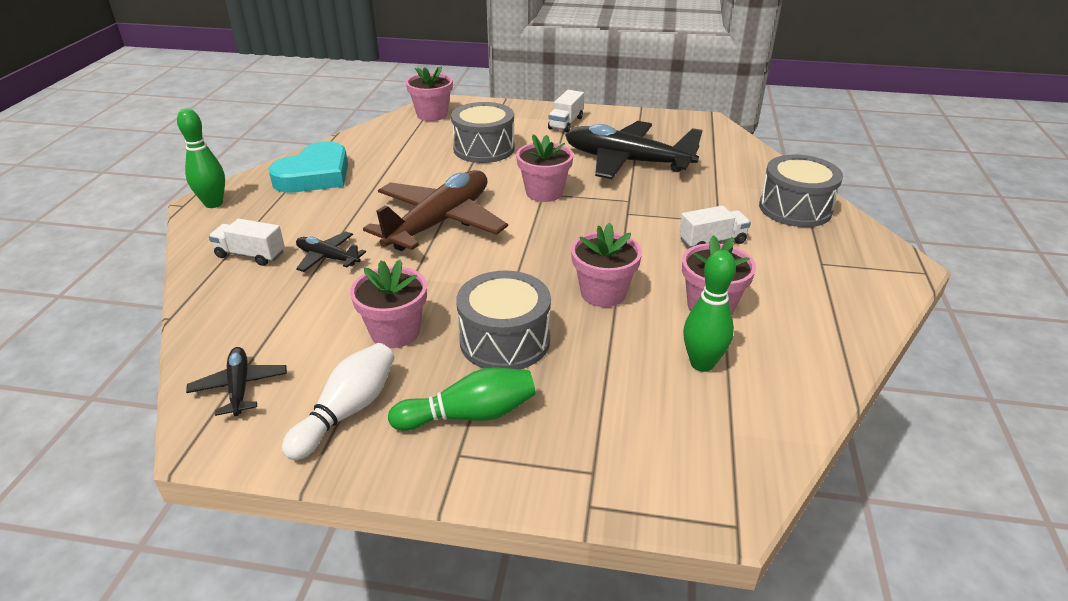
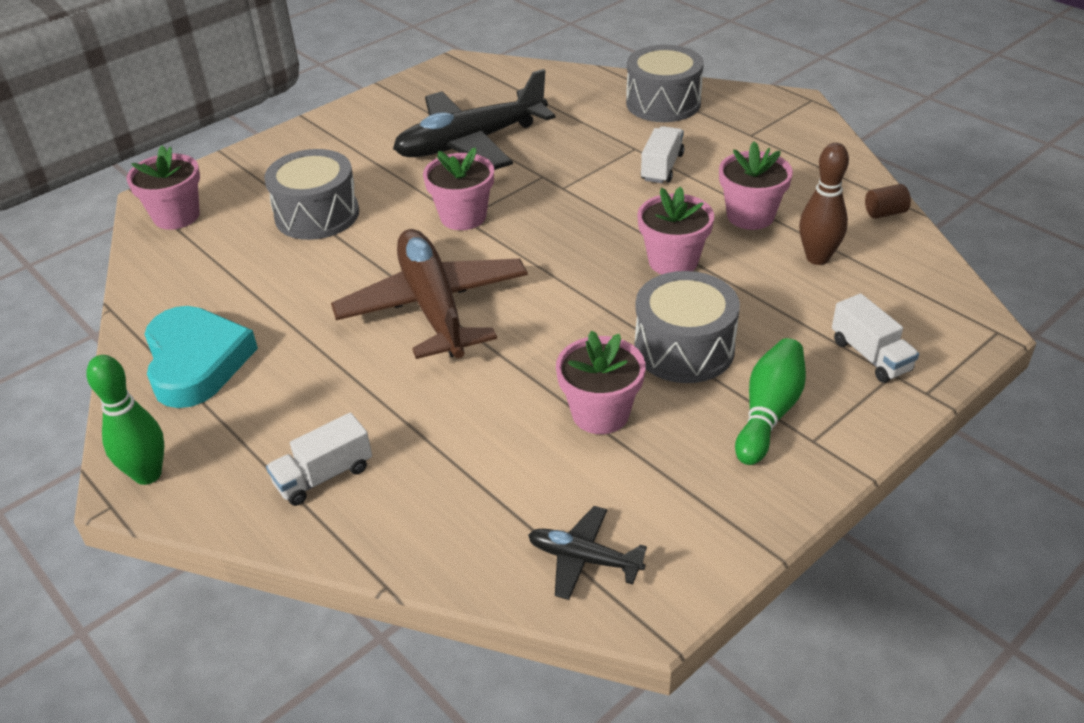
camera: 50 degrees left, 5 degrees up
(327, 258) = (406, 414): black plane -> none
(347, 411) = (695, 490): white bowling pin -> none
(566, 123) = (340, 140): white truck -> white truck (870, 356)
(702, 364) = (817, 258): green bowling pin -> brown bowling pin
(822, 378) = (885, 213): none -> brown cylinder

